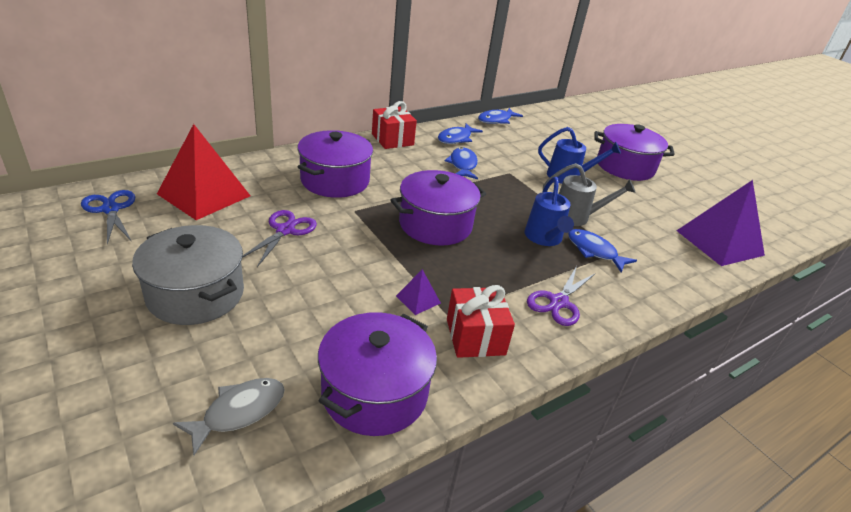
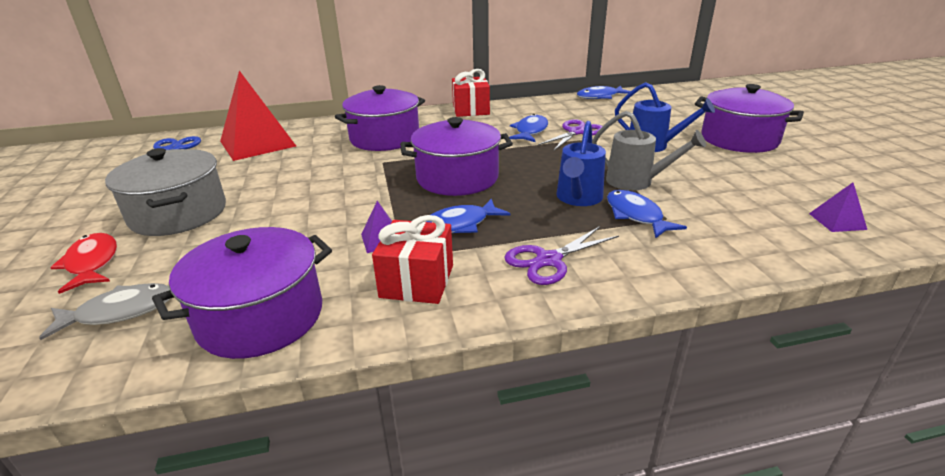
camera: 25 degrees right, 5 degrees down
(155, 365) = (92, 263): none -> red fish
(285, 230) = (302, 173): purple scissors -> purple scissors (576, 132)
(456, 138) = (541, 110): blue fish -> blue fish (460, 224)
(719, 242) = (837, 221): purple pyramid -> purple pyramid, size x0.43

